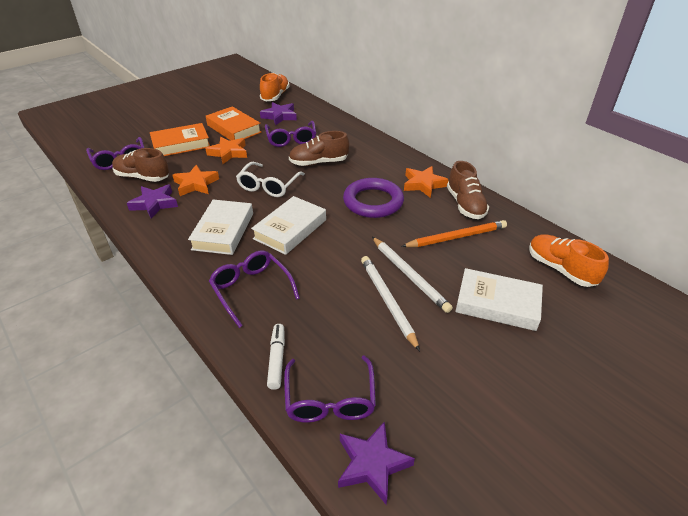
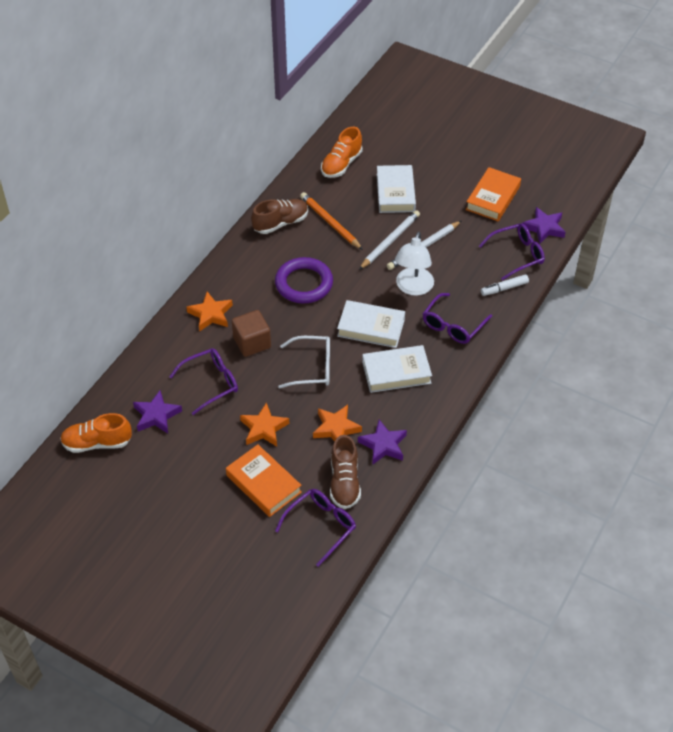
camera: 110 degrees left, 10 degrees up
(234, 129) = (206, 449): orange book -> orange book (493, 198)
(319, 162) = (252, 343): brown shoe -> brown cube
(326, 273) = (413, 288): none -> white lamp
(423, 184) = (259, 255): orange star -> orange star (211, 314)

